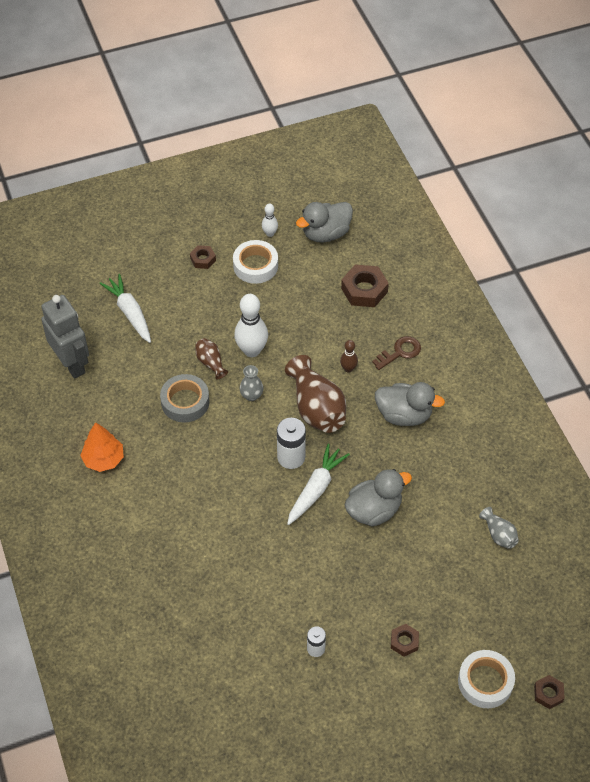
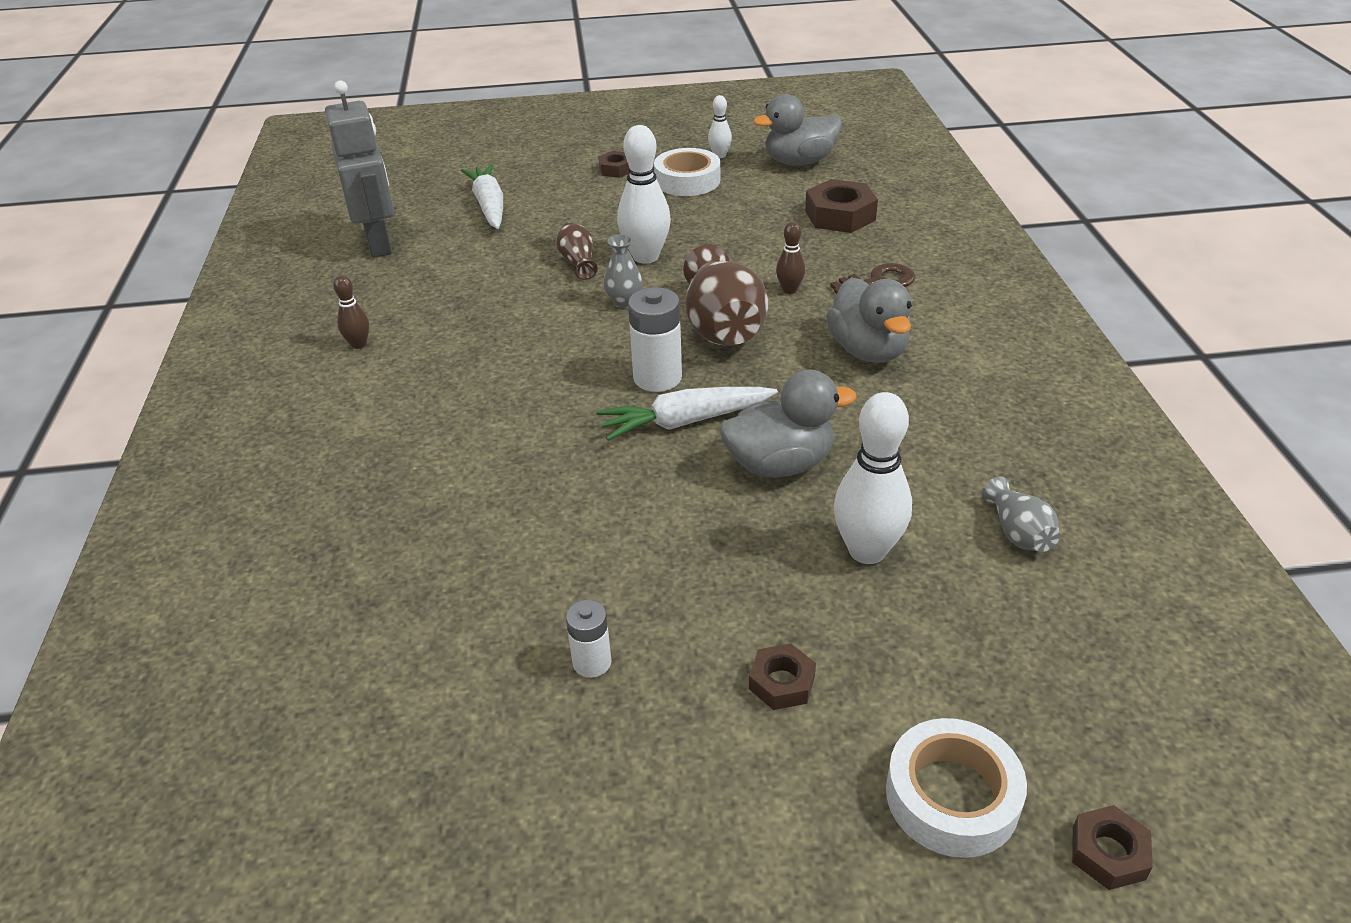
camera: 15 degrees right, 15 degrees down
(104, 459) = (359, 344): orange tree -> brown bowling pin
(185, 402) = (518, 298): grey tape -> none
(316, 489) = (685, 422): white carrot -> white carrot turned 150 degrees counterclockwise
(404, 415) = (868, 350): grey duck -> grey duck turned 45 degrees clockwise
(428, 559) = (867, 551): none -> white bowling pin

